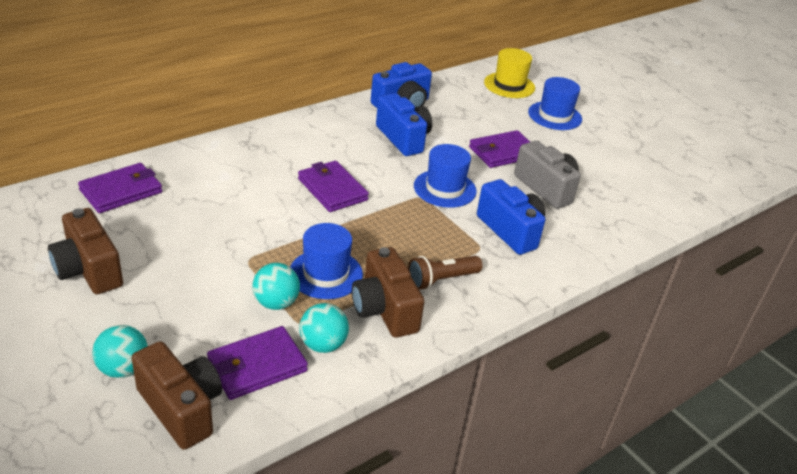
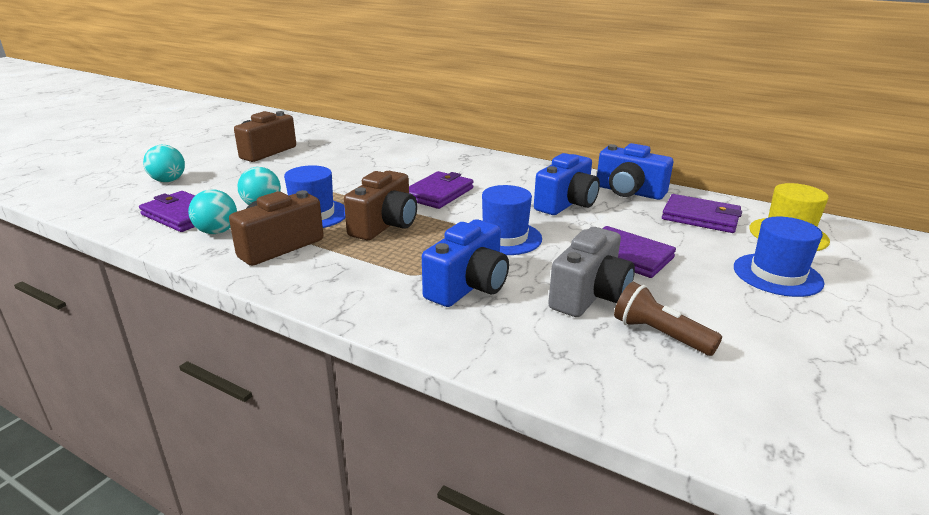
camera: 70 degrees right, 10 degrees down
(121, 191) = (358, 140): purple wallet -> purple wallet (700, 217)
(181, 408) = (131, 203): brown camera -> brown camera (385, 225)
(441, 280) = (342, 263): brown flashlight -> brown flashlight (659, 334)

